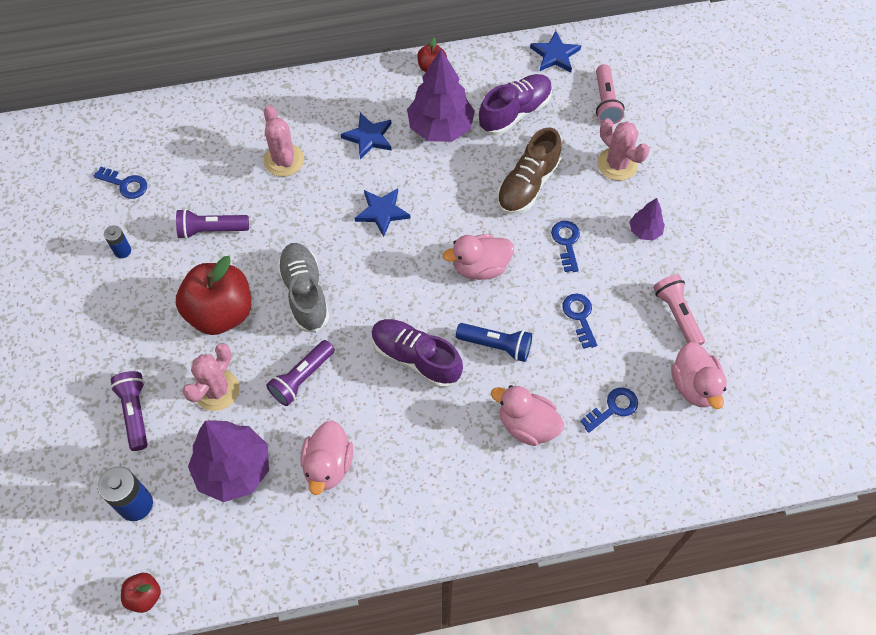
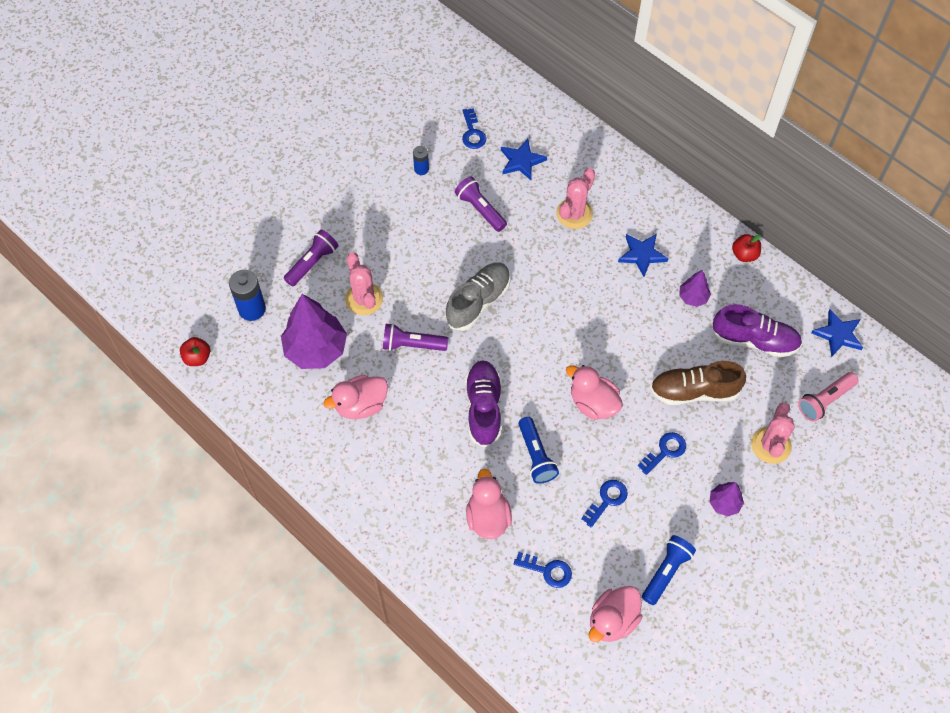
camera: 55 degrees right, 0 degrees up
(216, 390) = (364, 299): pink cactus -> pink cactus turned 75 degrees clockwise
(220, 312) = (422, 260): red apple -> none
(382, 212) = (585, 307): blue star -> blue star (521, 161)
(440, 128) = (693, 297): purple tree -> purple tree, size x0.49
(677, 315) = (666, 572): pink flashlight -> blue flashlight

